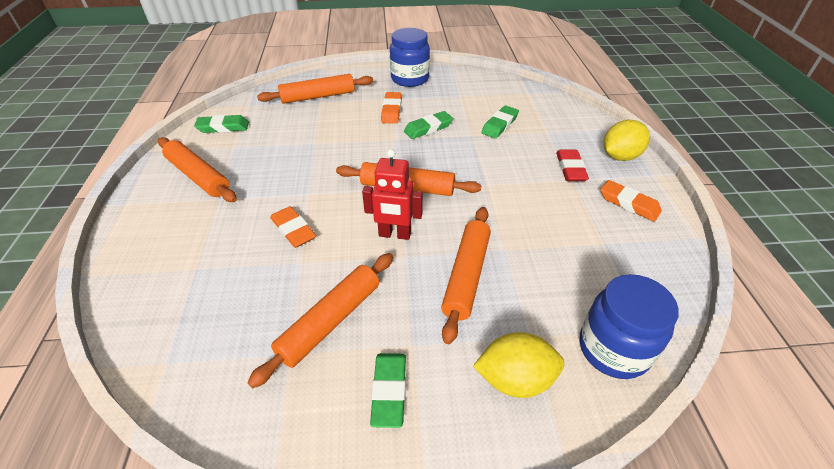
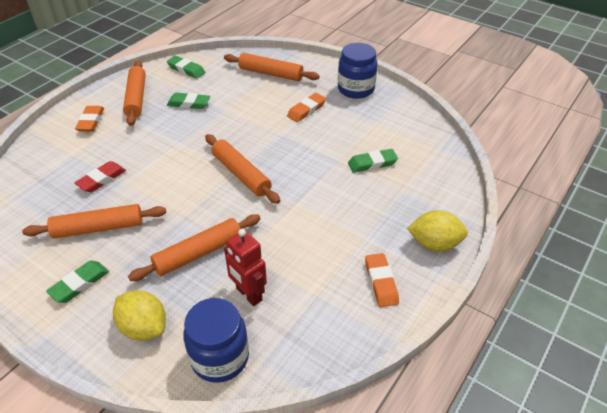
camera: 40 degrees right, 0 degrees up
(293, 230) = (144, 162): orange eraser -> orange eraser (91, 121)
(394, 234) = (193, 200): red robot -> red robot (248, 294)
(428, 128) = (314, 138): green eraser -> green eraser (189, 103)
(570, 168) = (376, 229): red eraser -> red eraser (101, 179)

